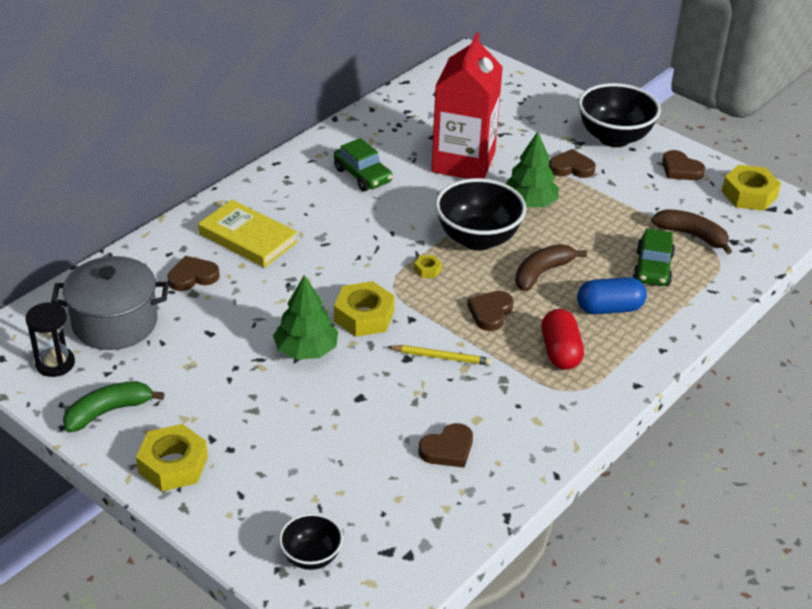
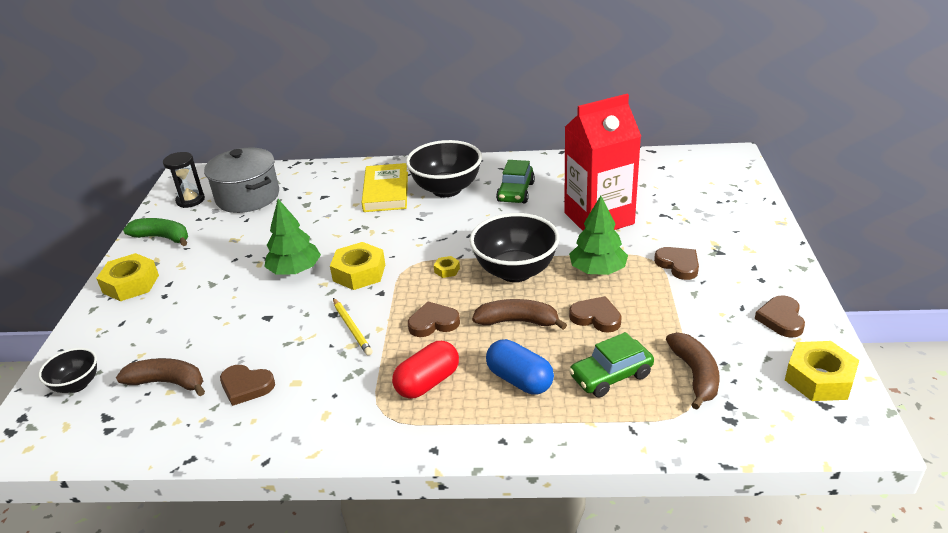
camera: 55 degrees right, 5 degrees down
(192, 277) = (322, 195): brown heart -> brown heart (596, 317)
(383, 494) = (168, 382): none -> brown banana
(614, 138) = (758, 263): black bowl -> black bowl (446, 189)

